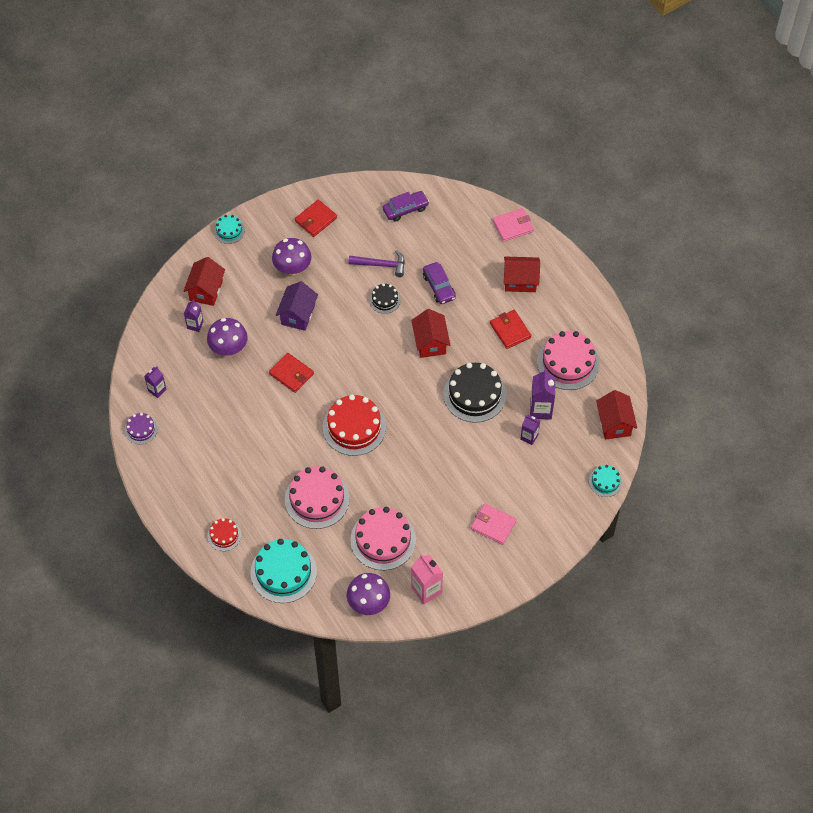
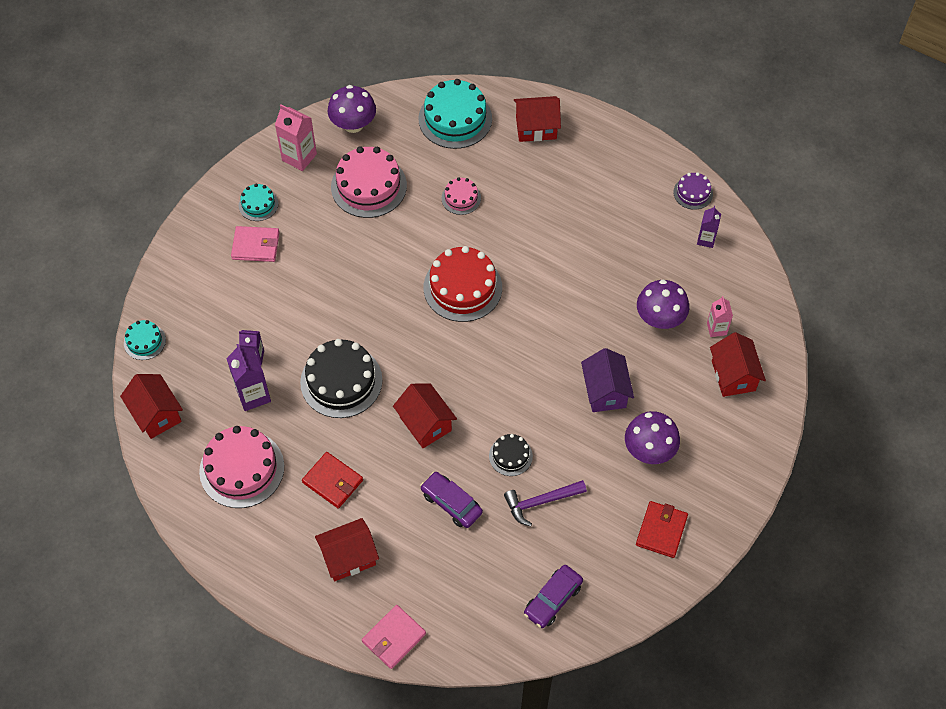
camera: 155 degrees right, 0 degrees up
(195, 325) = (716, 329): purple carton -> pink carton
(224, 535) = (536, 128): red cake -> red house
(229, 230) = (759, 466): turquoise cake -> turquoise cake (258, 204)
(291, 374) = (569, 318): red wallet -> none
(317, 499) = (461, 198): pink cake -> pink cake, size x0.52

